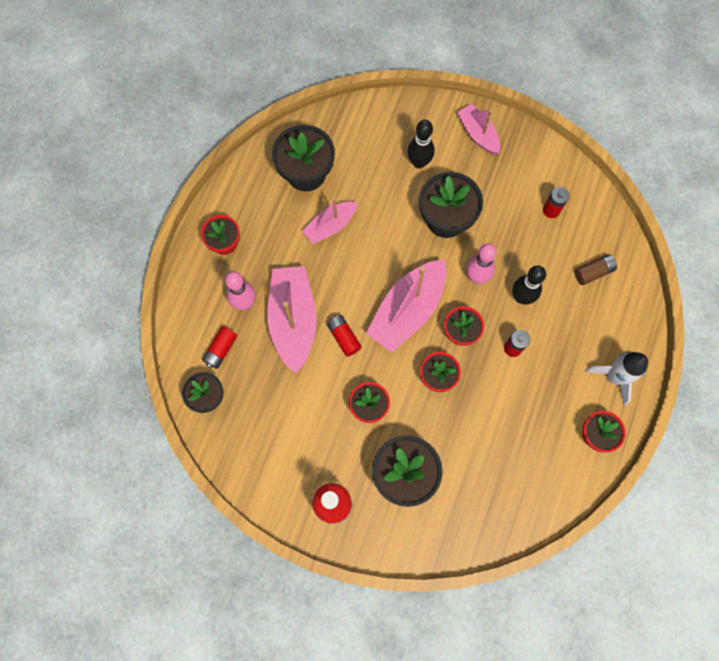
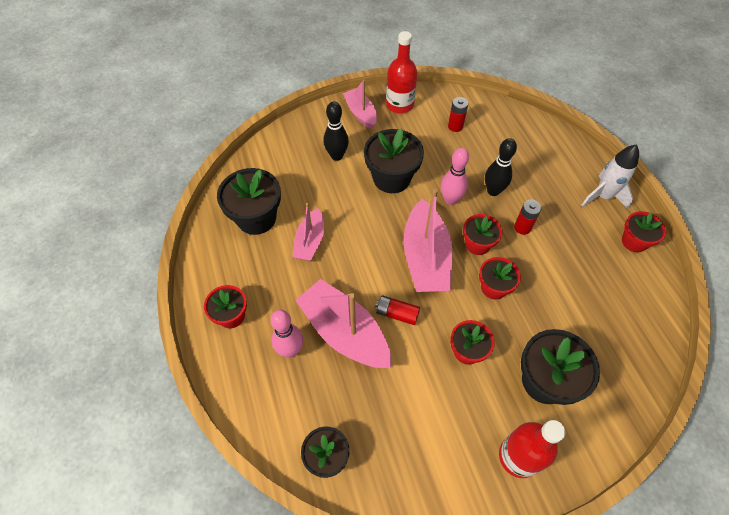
camera: 40 degrees left, 15 degrees down
(221, 350) = (303, 406): red battery -> none
(478, 134) = (361, 113): pink boat -> pink boat turned 45 degrees clockwise
(522, 150) = (399, 104): none -> red bottle
(593, 272) = (520, 144): brown battery -> none

